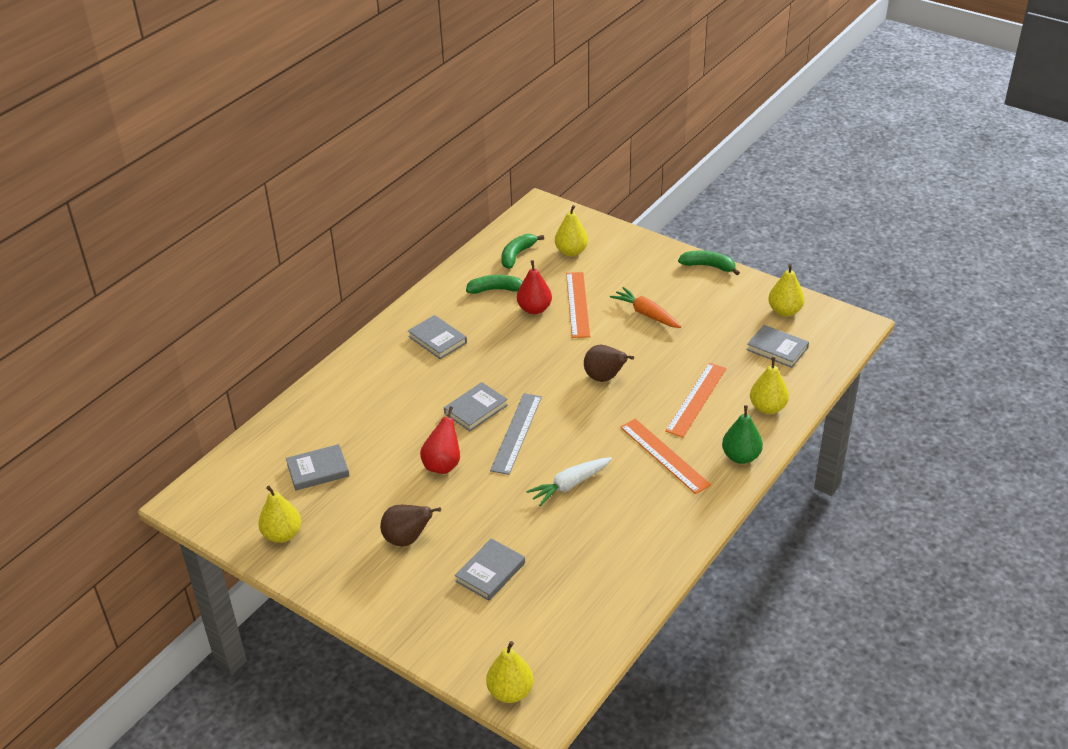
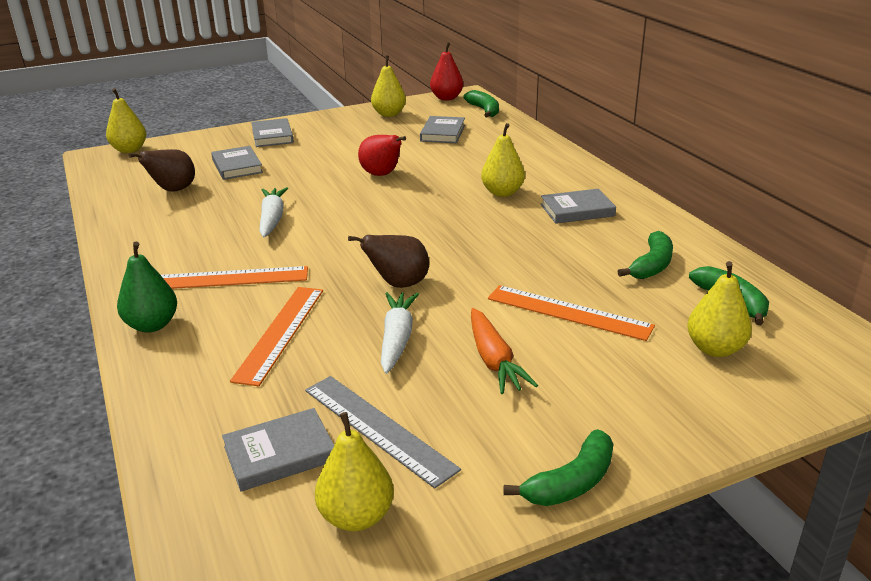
camera: 120 degrees right, 10 degrees down
(233, 467) = (484, 110): none -> green banana
(407, 539) = (319, 147): brown pear -> brown pear (173, 190)
(476, 409) = (438, 203): grey book -> grey book (272, 136)
(516, 433) = (377, 213): grey ruler -> grey ruler (378, 428)
(534, 309) = (585, 279): red pear -> red pear (446, 98)
(646, 314) = (494, 360): orange carrot -> orange carrot turned 90 degrees clockwise
(659, 353) = (397, 339): none -> white carrot
(696, 399) = (280, 333): orange ruler -> orange ruler turned 45 degrees clockwise
(767, 408) = (188, 383): yellow pear -> yellow pear (502, 193)

